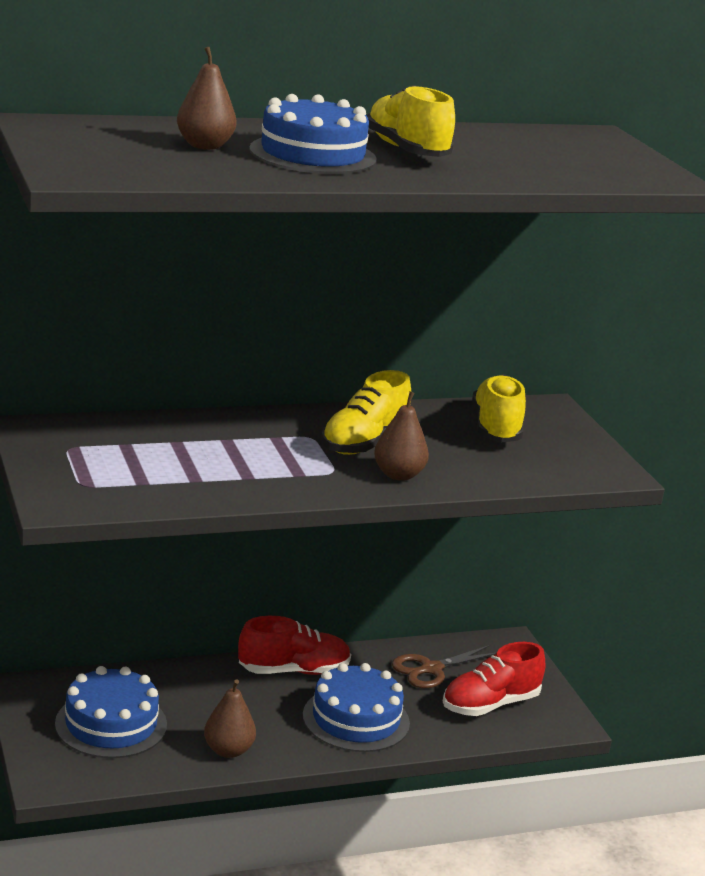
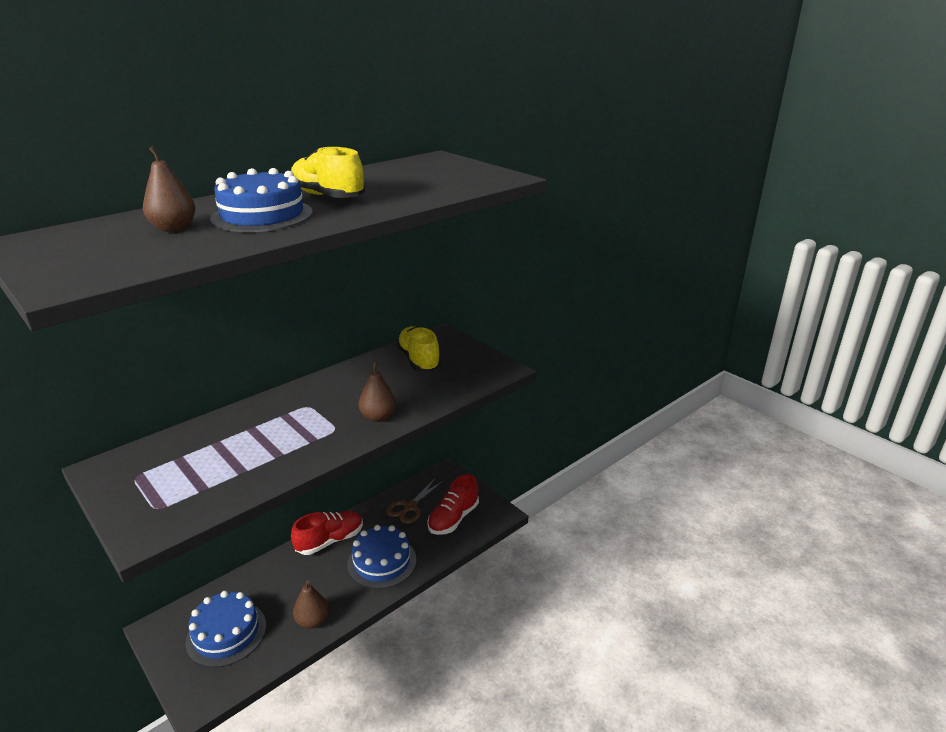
camera: 20 degrees left, 5 degrees up
(364, 443) = (344, 399): yellow shoe -> none

